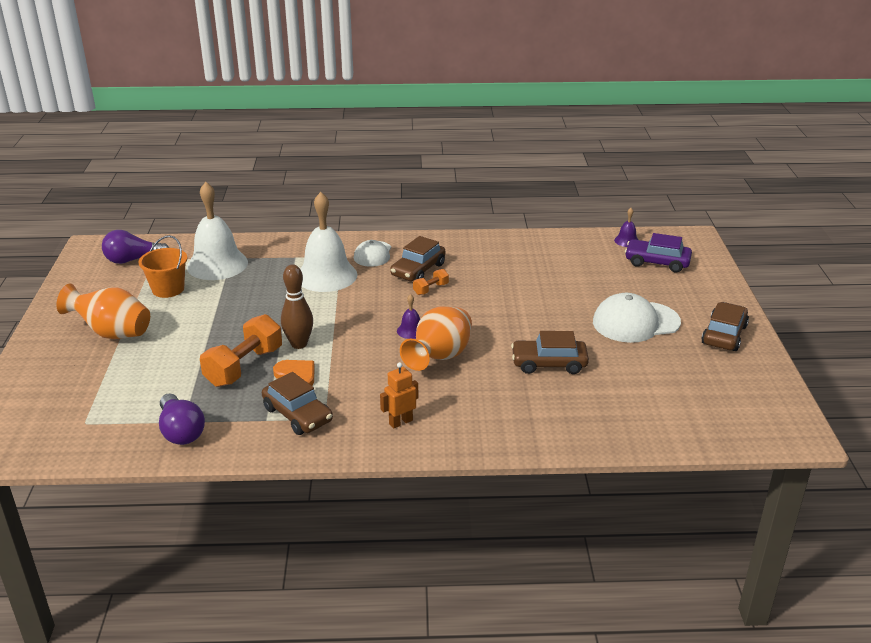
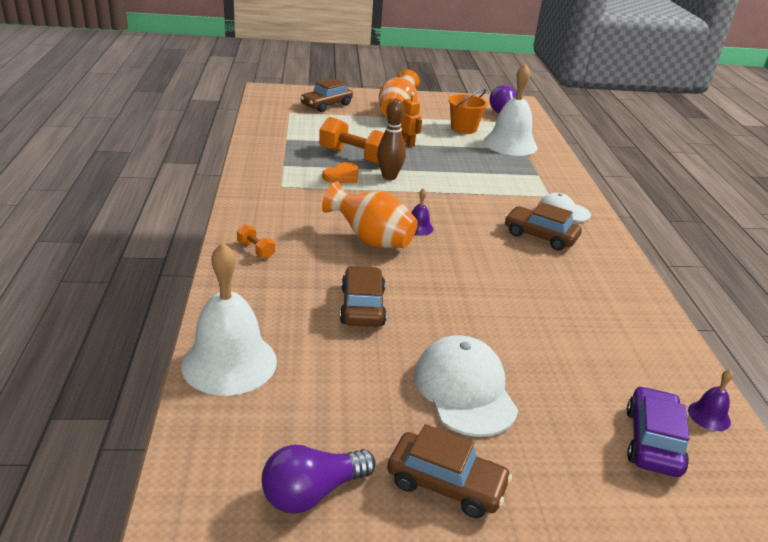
camera: 85 degrees right, 0 degrees up
(181, 431) = (275, 138): purple light bulb -> purple light bulb (313, 492)
(297, 415) = (288, 176): brown car -> brown car (326, 105)
(326, 275) = (509, 189): white bell -> white bell (229, 363)
(400, 422) = (270, 218): orange robot -> orange robot (407, 143)
(431, 289) = (502, 242): orange dumbbell -> orange dumbbell (256, 250)

